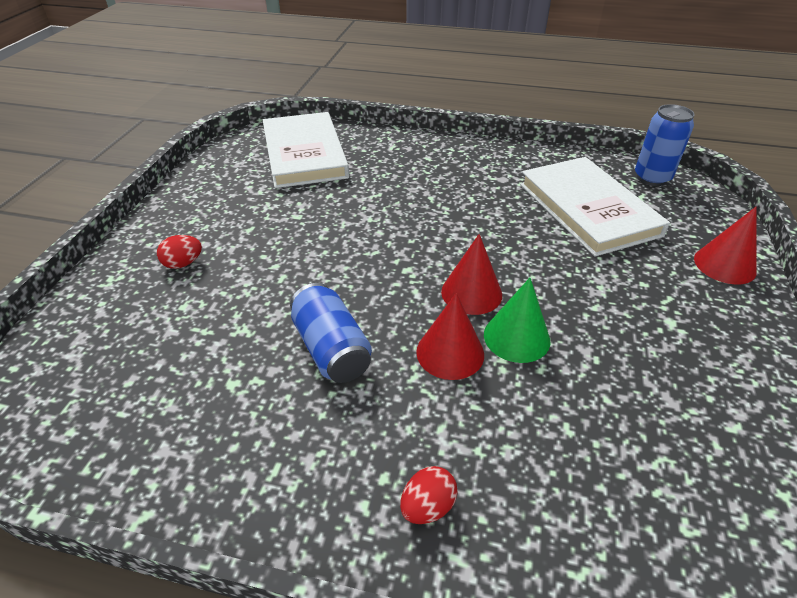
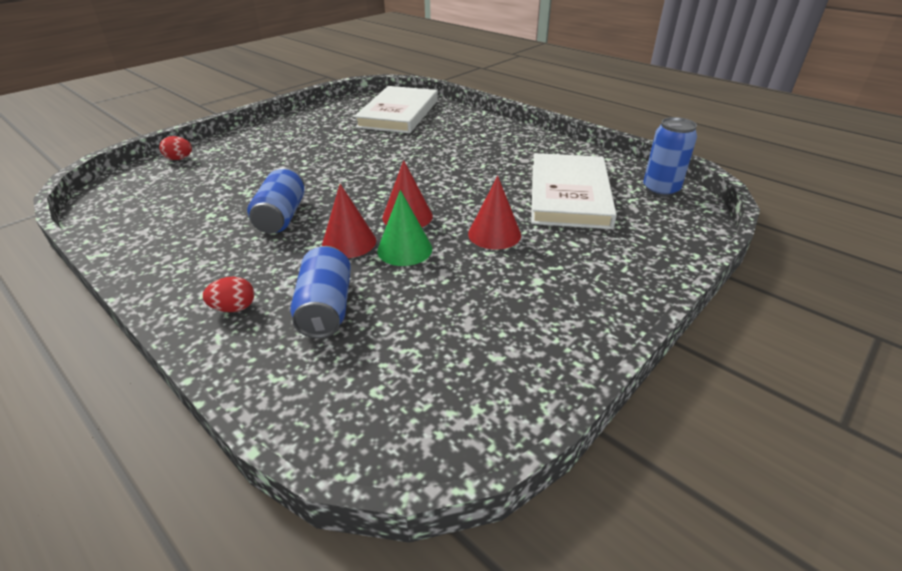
camera: 30 degrees right, 5 degrees down
(183, 263) = (256, 152): red egg -> red egg (179, 159)
(526, 452) = (326, 308): none -> blue can
(724, 265) = (643, 262): red cone -> red cone (494, 234)

